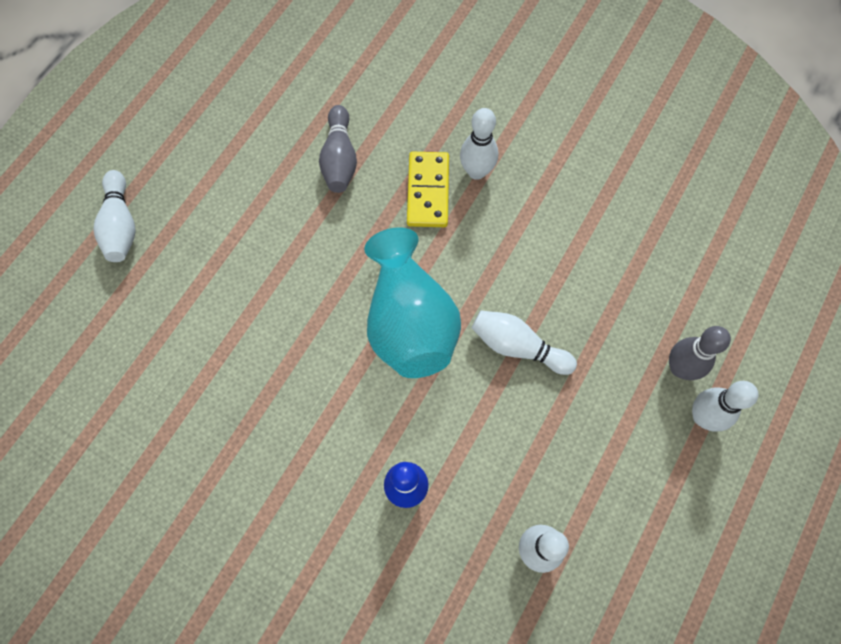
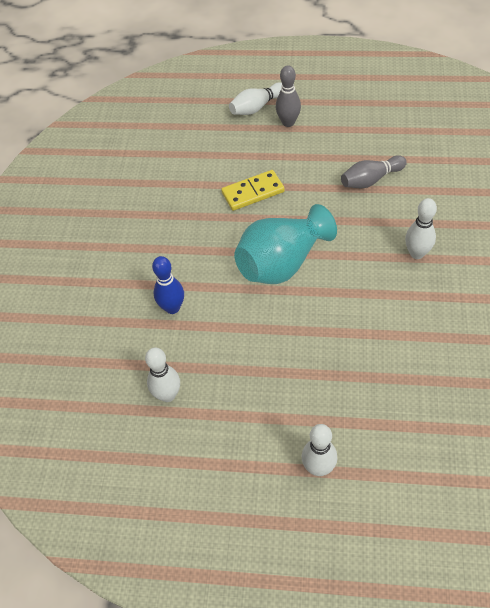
camera: 70 degrees right, 15 degrees down
(428, 191) = (381, 234): yellow domino -> yellow domino (253, 192)
(518, 346) = (302, 329): white bowling pin -> none
(679, 368) = (348, 438): grey bowling pin -> grey bowling pin (288, 122)

